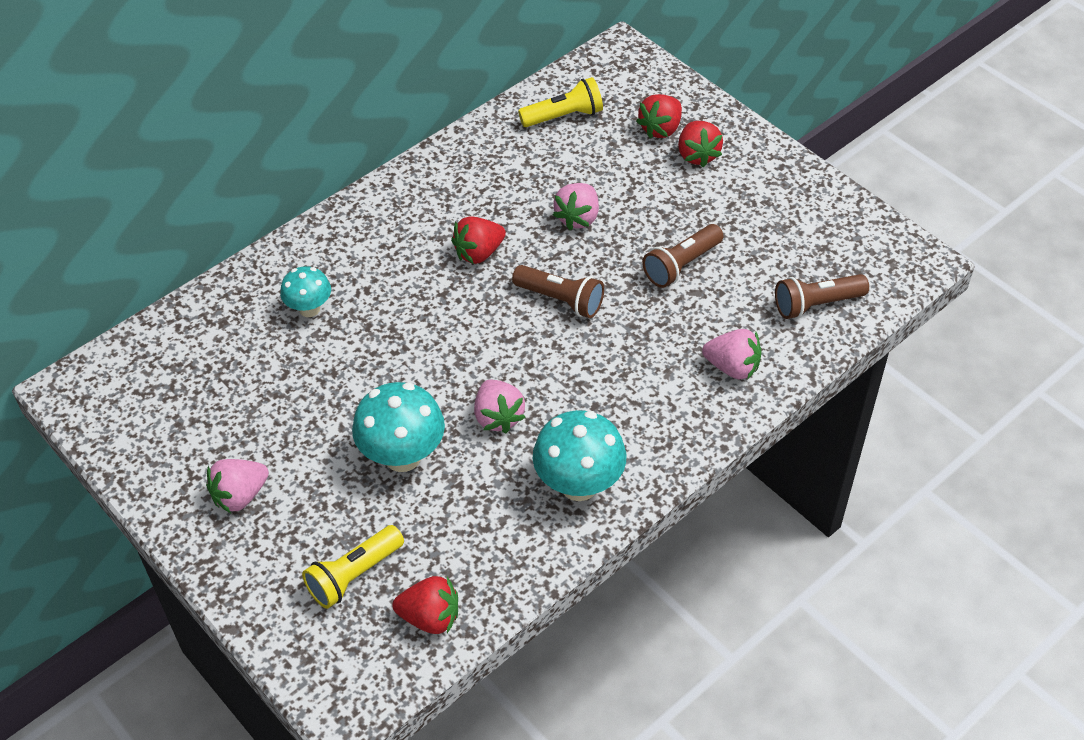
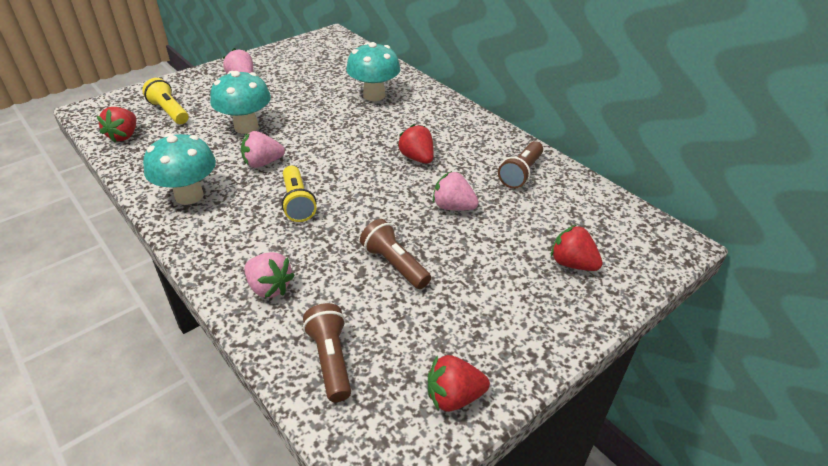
camera: 90 degrees right, 10 degrees down
(309, 309) = (374, 95): turquoise mushroom -> turquoise mushroom, size x1.66
(560, 300) = (365, 194): brown flashlight -> brown flashlight (521, 173)
(564, 116) = (576, 204): yellow flashlight -> yellow flashlight (297, 203)
(697, 155) = (539, 287): red strawberry -> red strawberry (454, 396)
(732, 367) = (269, 287): pink strawberry -> pink strawberry turned 75 degrees counterclockwise

